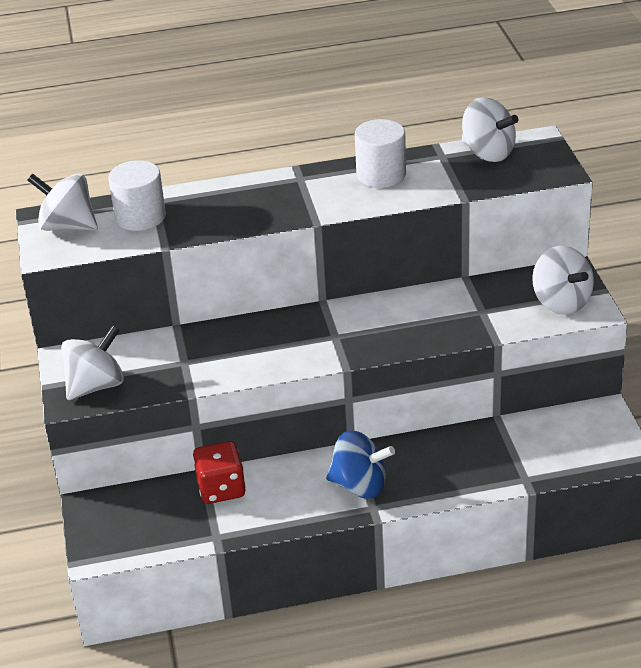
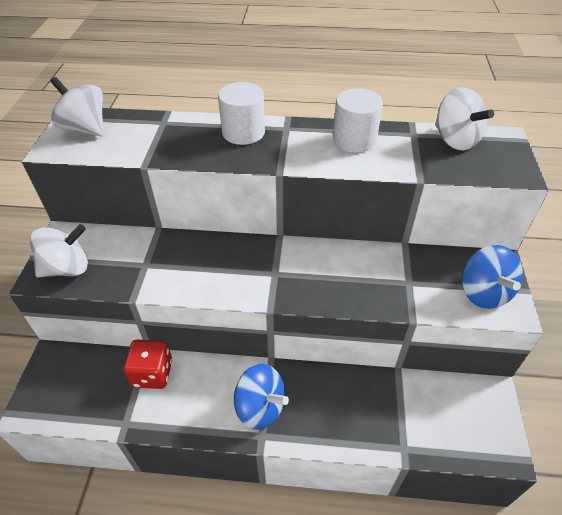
camera: 15 degrees right, 10 degrees up
(140, 217) = (143, 133): white cylinder -> white cylinder (243, 132)
(561, 302) = (483, 293): white spinning top -> blue spinning top

